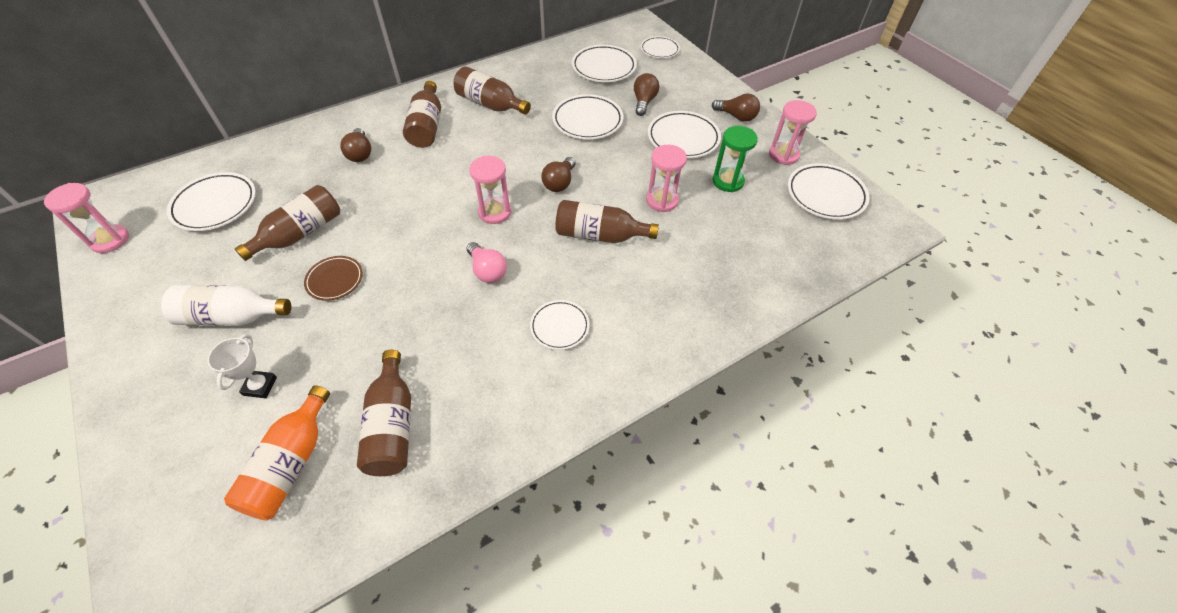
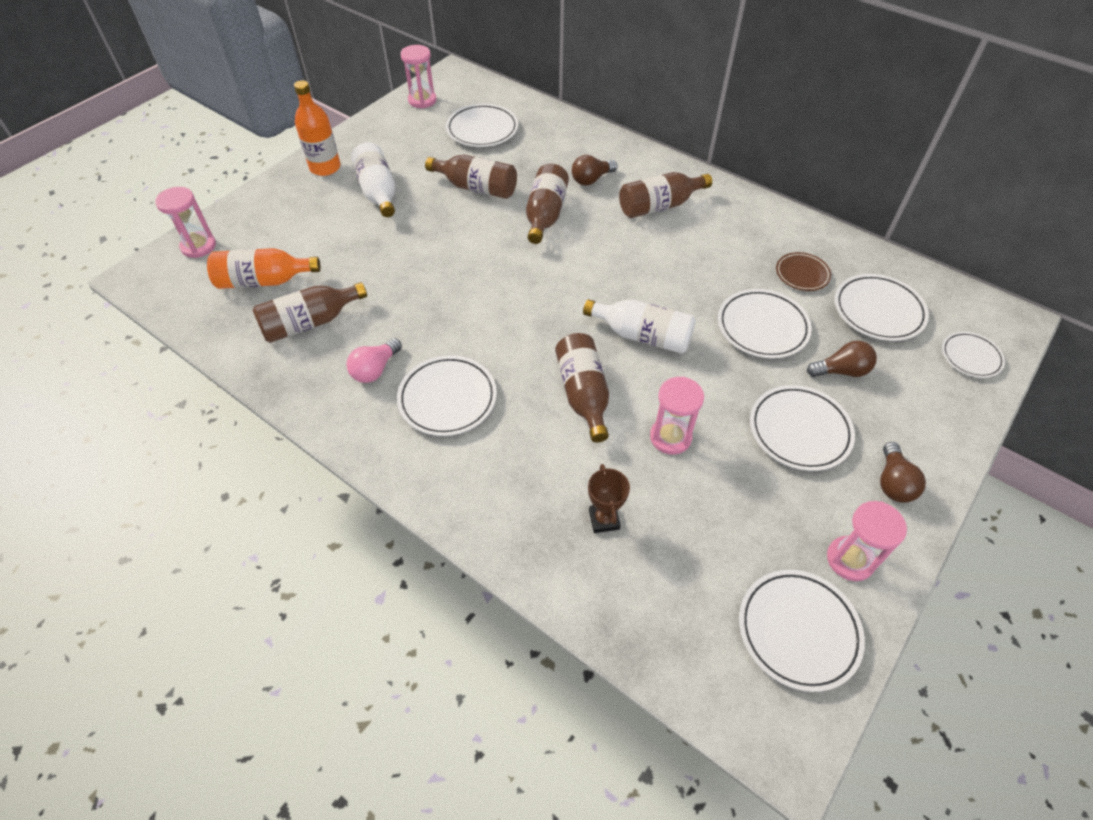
camera: 70 degrees right, 0 degrees up
(138, 361) = (325, 167): none -> orange bottle
(260, 386) = (323, 235): white trophy -> none
(335, 280) = (437, 229): brown plate -> brown plate (802, 274)
(487, 271) = (492, 321): pink light bulb -> pink light bulb (375, 369)
(490, 104) = (728, 238): brown bottle -> brown bottle (545, 215)
(495, 212) = (569, 299): pink hourglass -> pink hourglass (198, 246)
(559, 327) = (447, 399): white plate -> white plate, size x1.60
(560, 183) = (642, 336): brown light bulb -> white bottle
(718, 260) = (604, 519): none -> brown trophy
(728, 181) = (749, 500): green hourglass -> none

